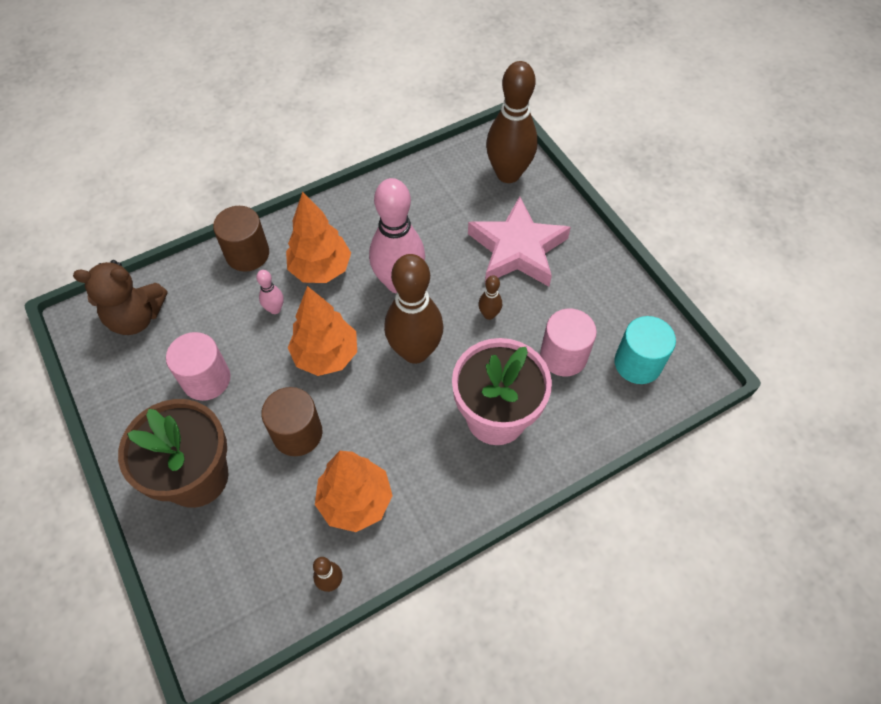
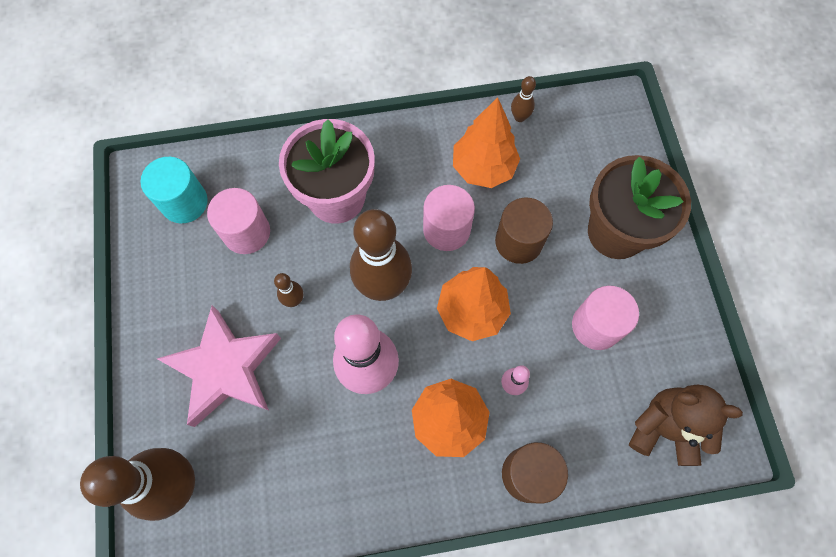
camera: 160 degrees left, 10 degrees up
(373, 421) = (446, 229): none -> pink cylinder

